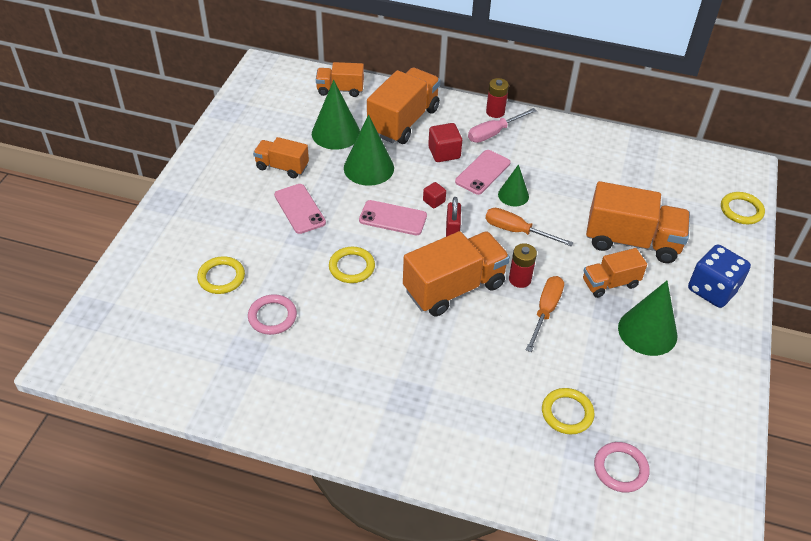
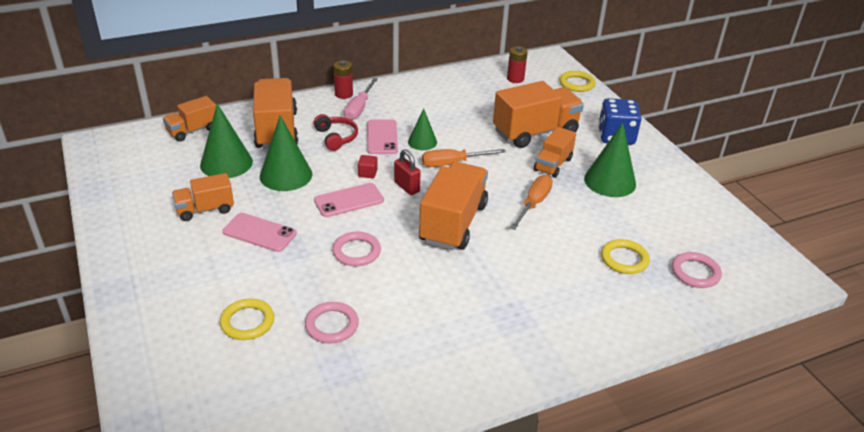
camera: 40 degrees left, 10 degrees down
(352, 267) = (356, 252): yellow ring -> pink ring
(444, 153) = (336, 137): red cube -> red headphones
(520, 279) = (492, 193): red battery -> red battery (515, 79)
(545, 311) = (533, 204): orange screwdriver -> orange screwdriver turned 45 degrees clockwise

